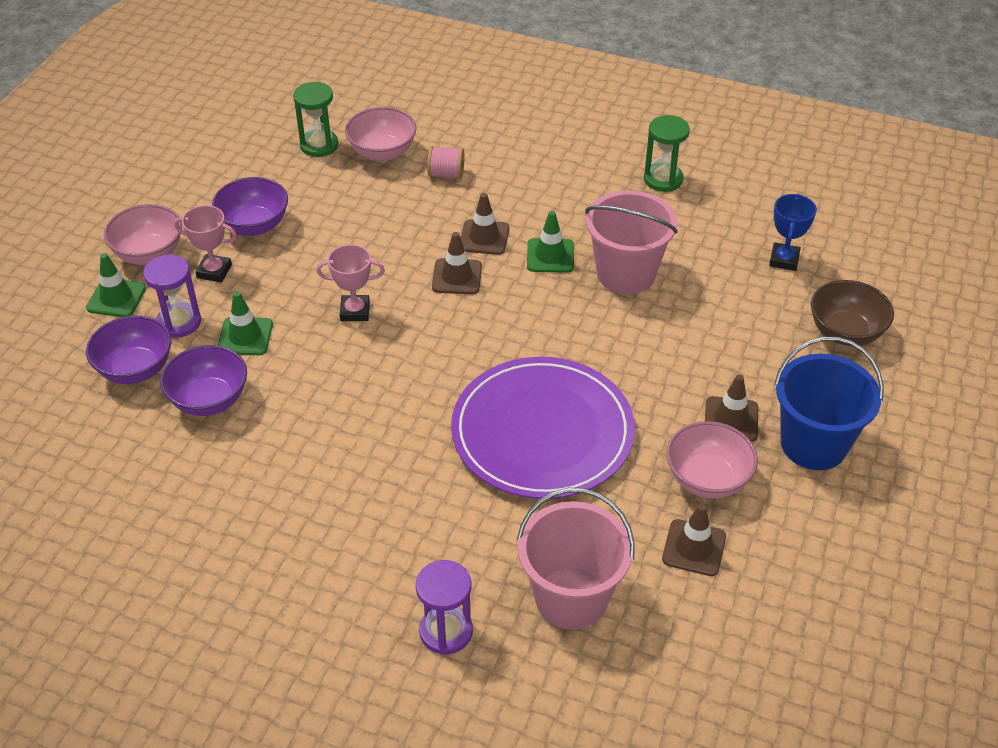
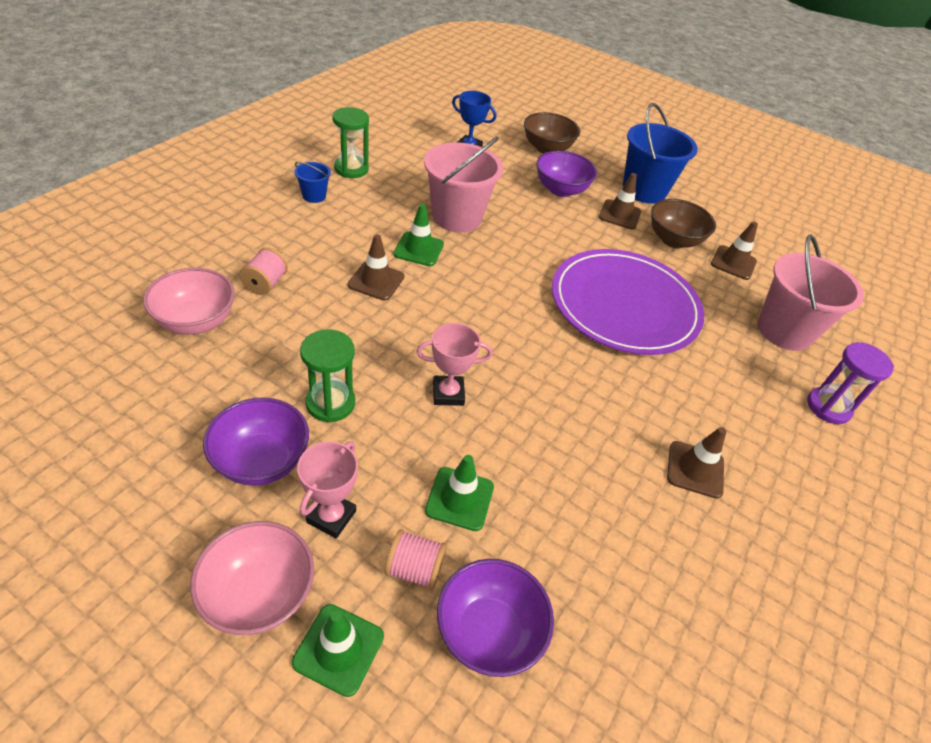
camera: 85 degrees left, 0 degrees up
(179, 322) = (414, 569): purple hourglass -> pink spool
(209, 400) = (555, 549): purple bowl -> purple bowl (561, 190)
(319, 145) = (142, 372): green hourglass -> green hourglass (330, 403)
(355, 311) = (448, 394): pink trophy -> pink trophy turned 75 degrees clockwise
(457, 277) = (424, 311): brown traffic cone -> brown traffic cone (695, 469)
(595, 167) = (314, 196): none -> blue bucket
(707, 479) = (673, 240): pink bowl -> brown bowl

